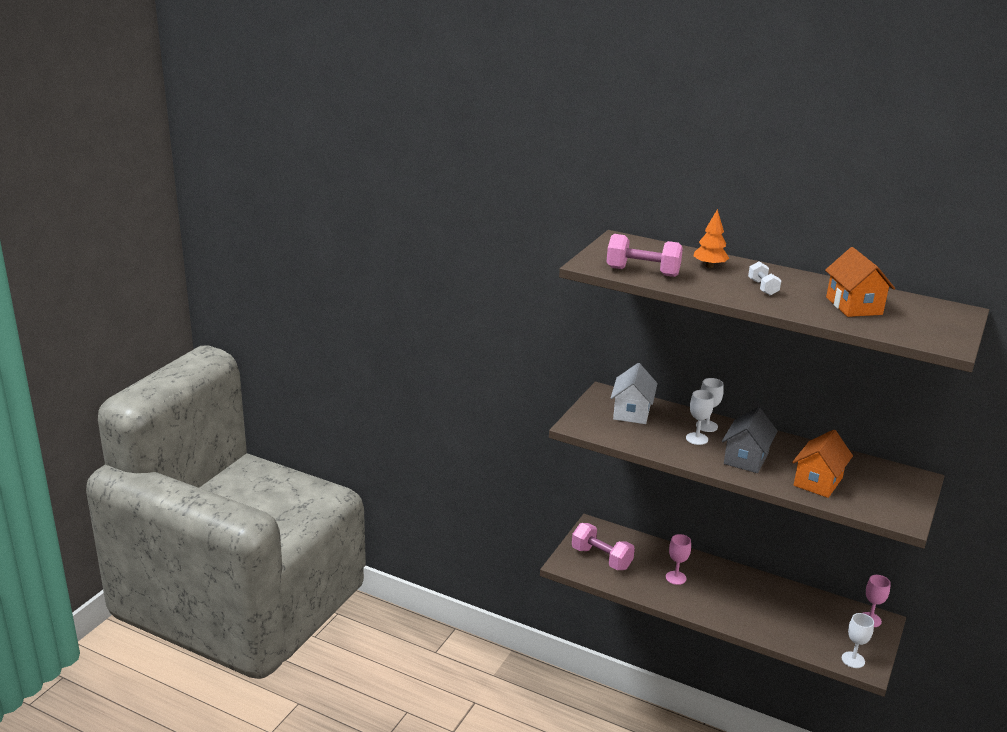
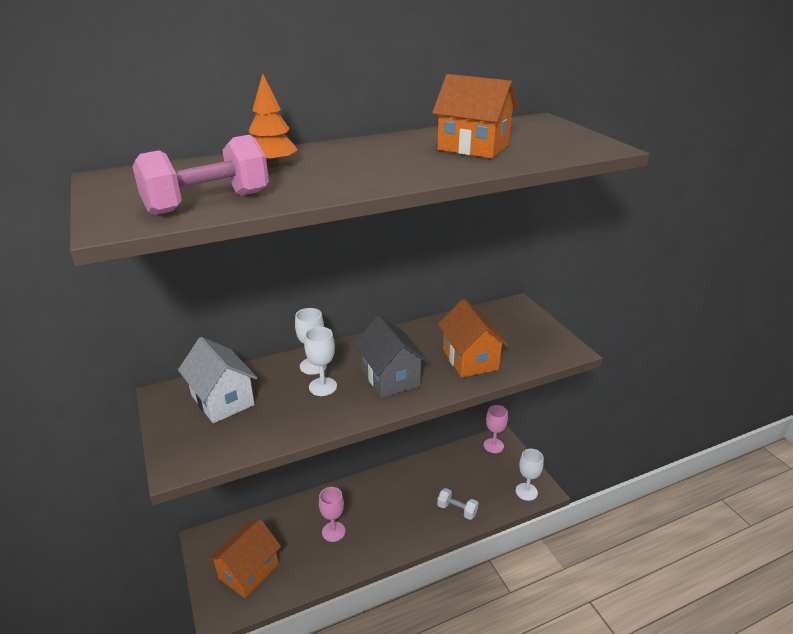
camera: 50 degrees left, 5 degrees up
(601, 558) = (248, 571): pink dumbbell -> orange house
(763, 288) = (368, 164): white dumbbell -> white dumbbell (457, 510)

